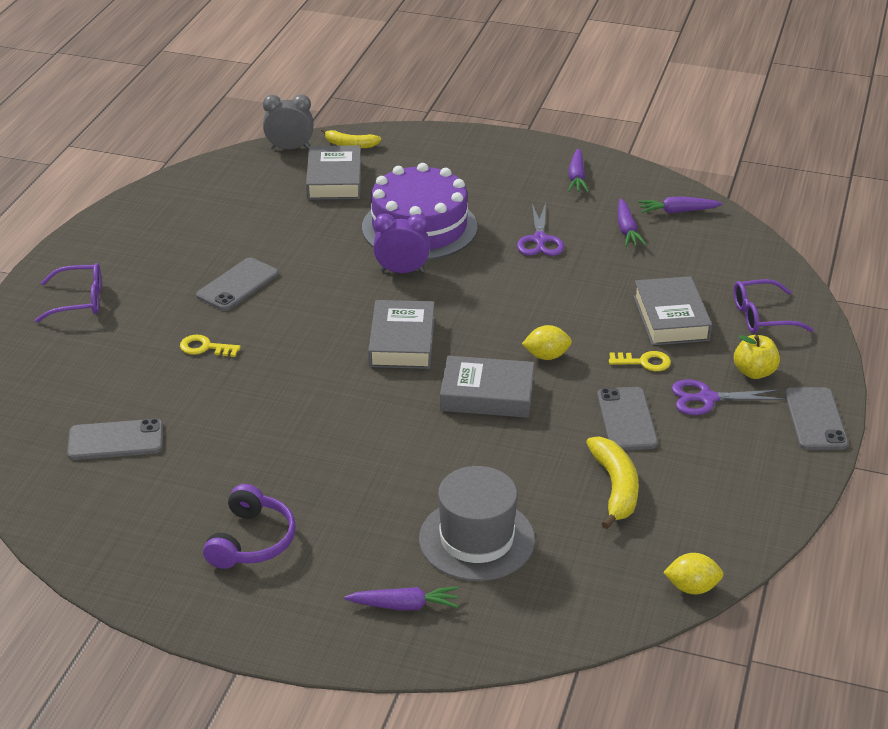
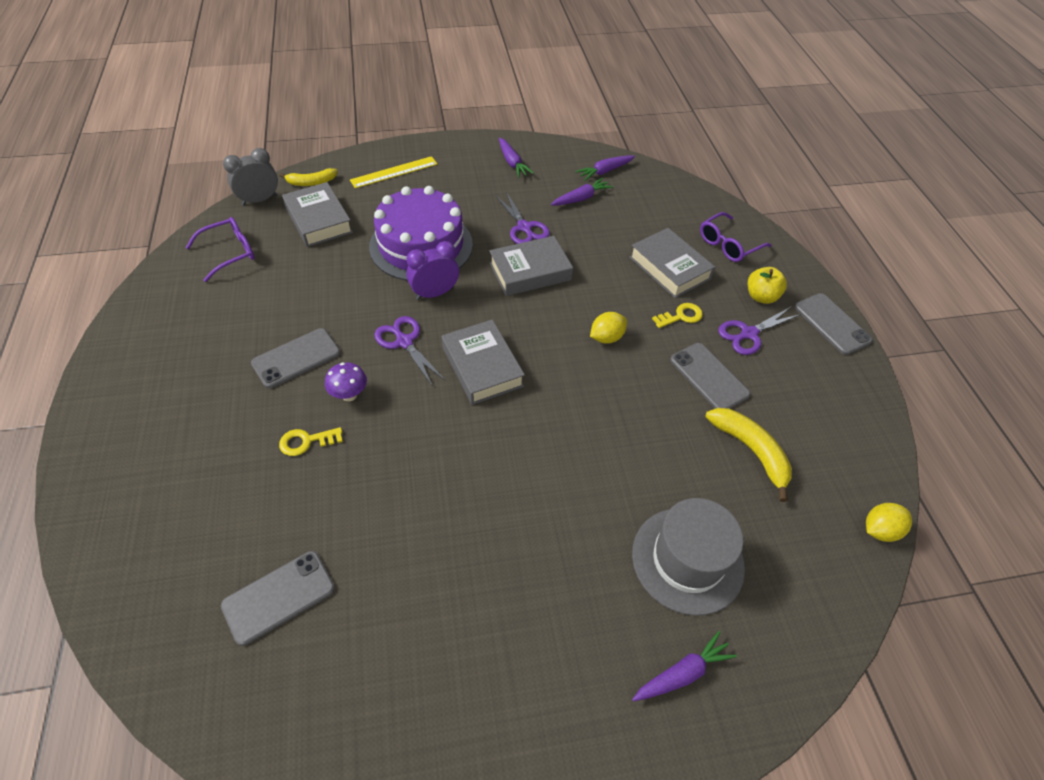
camera: 30 degrees left, 15 degrees up
(79, 301) = (143, 434): purple glasses -> purple glasses (229, 253)
(237, 285) = (296, 358): grey phone -> grey phone turned 45 degrees clockwise
(251, 541) = (493, 664): purple headphones -> none
(265, 326) = (349, 395): none -> purple mushroom
(343, 301) = (404, 342): none -> purple scissors
(441, 156) = (394, 172): none -> yellow ruler
(487, 394) = (588, 395): grey book -> grey book (530, 271)
(626, 230) = (581, 198): purple carrot -> purple carrot turned 90 degrees counterclockwise

